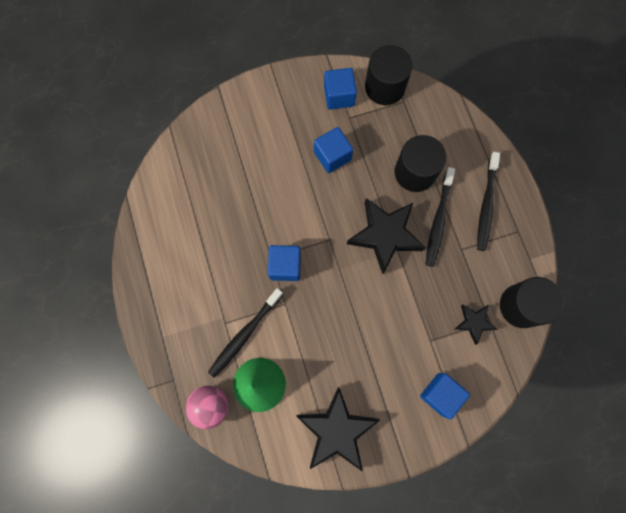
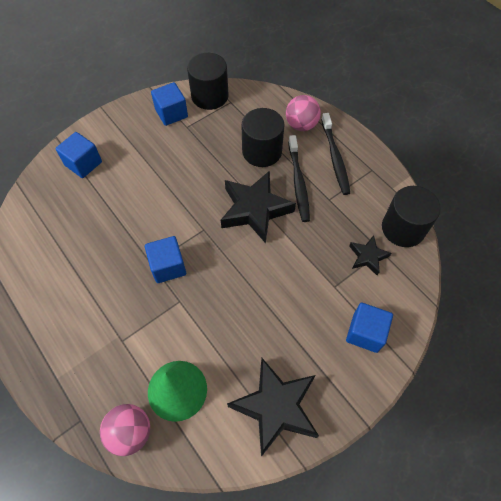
camera: 20 degrees left, 15 degrees down
(244, 334) = (146, 345): black toothbrush -> none
(332, 156) = (182, 160): blue cube -> blue cube (83, 164)
(467, 154) = (301, 125): none -> pink ball

